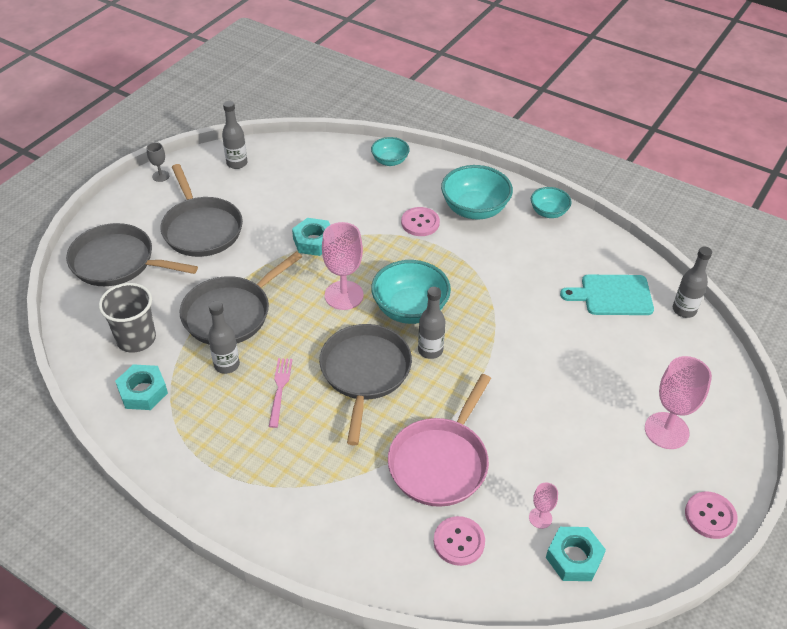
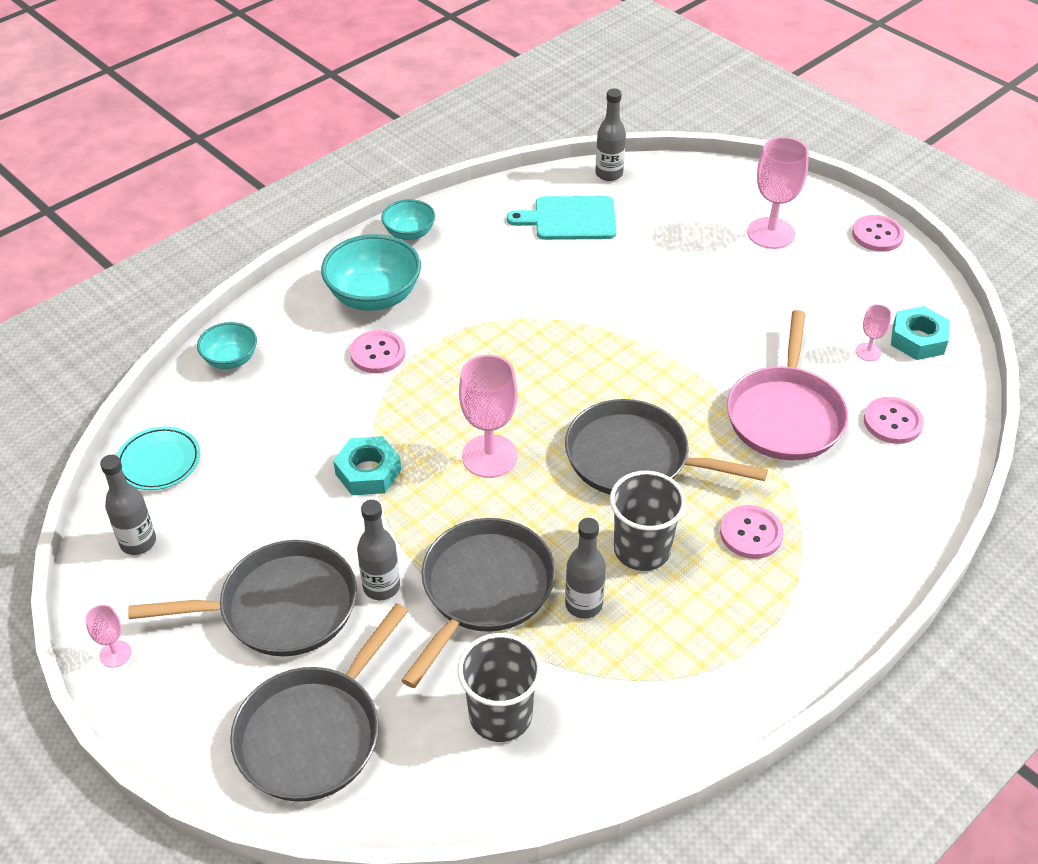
camera: 75 degrees left, 0 degrees up
(143, 391) = (610, 713): turquoise nut -> none
(160, 176) = (115, 654): grey goblet -> pink goblet
(230, 313) = (484, 589): grey pan -> grey pan turned 120 degrees counterclockwise
(280, 389) = (642, 550): pink fork -> grey cup
(298, 155) = (159, 461): none -> turquoise plate
(309, 452) = (751, 533): none -> pink button
(410, 309) = (536, 395): turquoise bowl -> none
(430, 350) = (613, 390): grey bottle -> grey bottle (381, 587)
(440, 462) = (785, 415): pink pan -> pink pan turned 60 degrees clockwise
(612, 295) = (570, 219): turquoise cutting board -> turquoise cutting board turned 75 degrees clockwise

